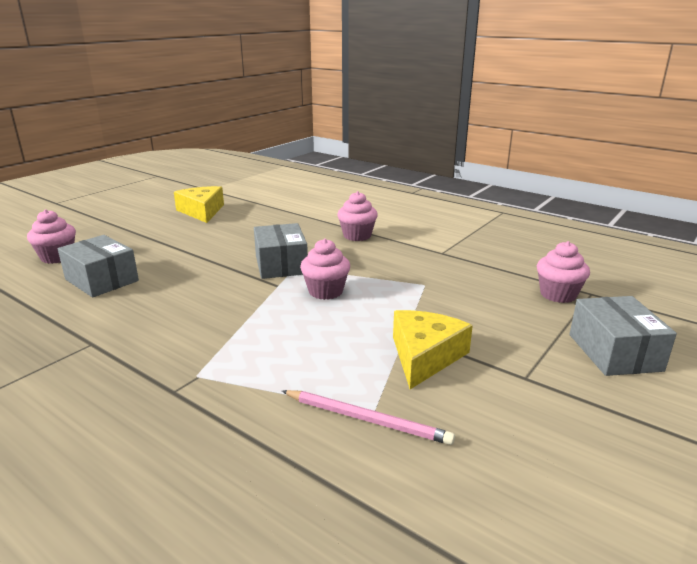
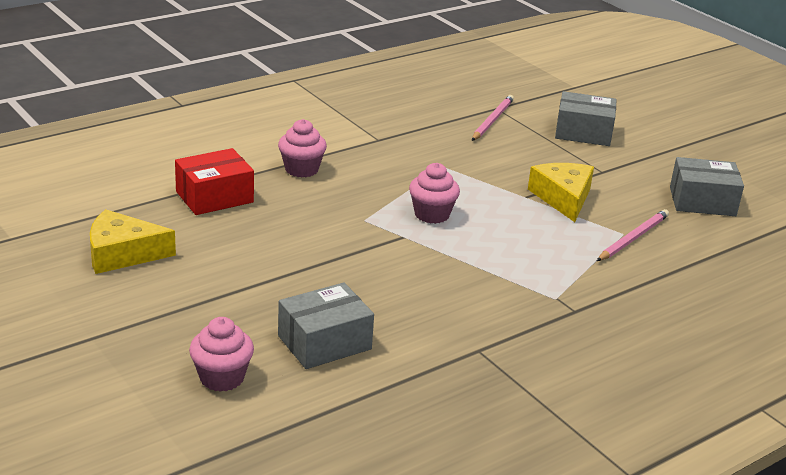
camera: 75 degrees left, 5 degrees up
(281, 265) = (353, 226): grey box -> grey box (702, 201)
(291, 219) = (214, 197): none -> red box
(424, 356) = (563, 198): yellow cheese -> yellow cheese turned 45 degrees clockwise
(558, 294) = (492, 120): pink cupcake -> pink pencil

